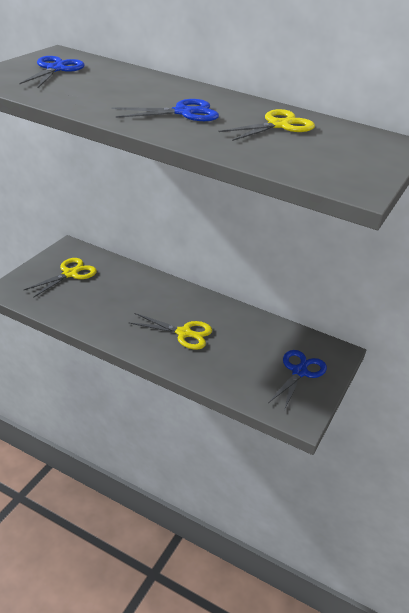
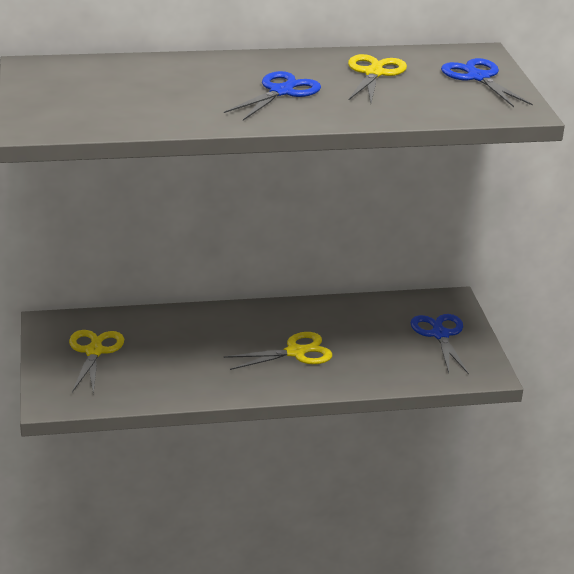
camera: 35 degrees left, 5 degrees down
(55, 69) = (74, 89): blue scissors -> blue scissors (478, 78)

